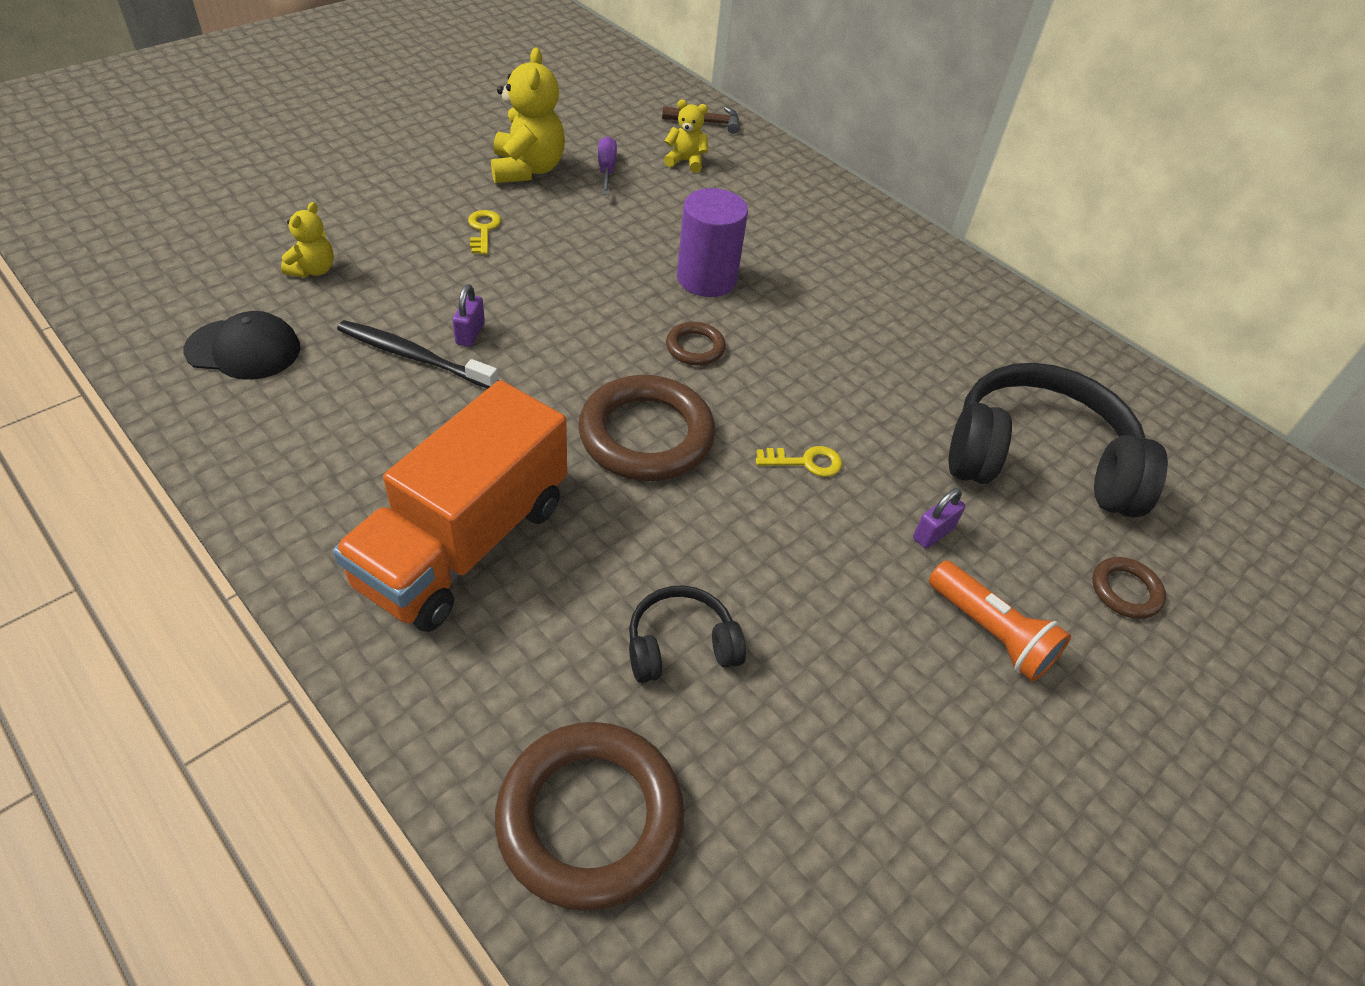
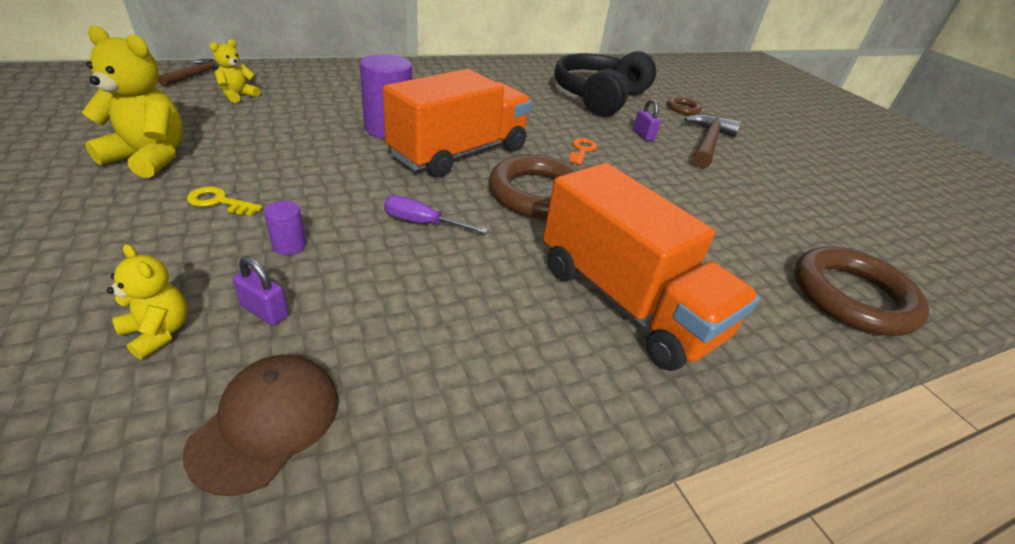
camera: 70 degrees left, 10 degrees down
(244, 349) = (267, 423): black cap -> brown cap
(413, 356) = (379, 283): black toothbrush -> none
(441, 289) = (289, 245): none -> purple cylinder
(470, 334) = (371, 243): purple padlock -> purple padlock (265, 311)
(606, 169) = (203, 125): purple screwdriver -> purple screwdriver (422, 222)
(680, 645) = (721, 230): black headphones -> none
(695, 347) = (459, 153): brown ring -> orange truck
(805, 462) = (582, 150): yellow key -> orange key
(990, 633) = (707, 143): orange flashlight -> brown hammer

